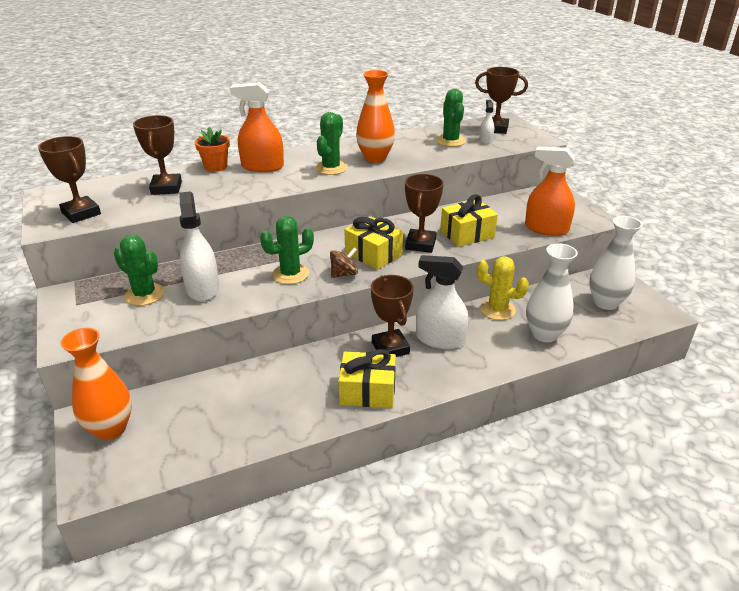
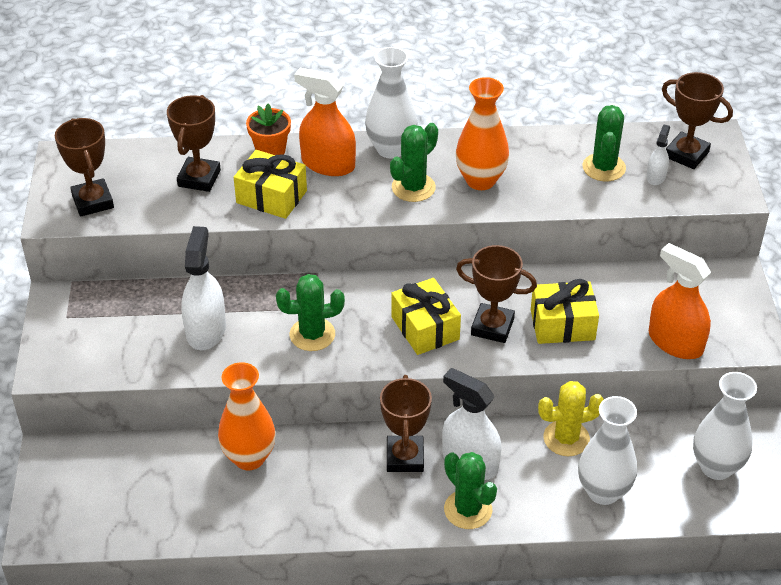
camera: 20 degrees right, 10 degrees up
(111, 428) = (72, 474): orange vase -> orange vase (249, 457)
(144, 294) = (141, 322): green cactus -> green cactus (468, 510)
(303, 154) = (391, 149): none -> white vase
(344, 274) = (374, 351): brown spinning top -> none
(367, 391) = (351, 508): yellow gift -> yellow gift (271, 197)
(420, 244) = (492, 327): brown trophy -> brown trophy turned 75 degrees clockwise
(497, 310) = (566, 438): yellow cactus -> yellow cactus turned 60 degrees counterclockwise

